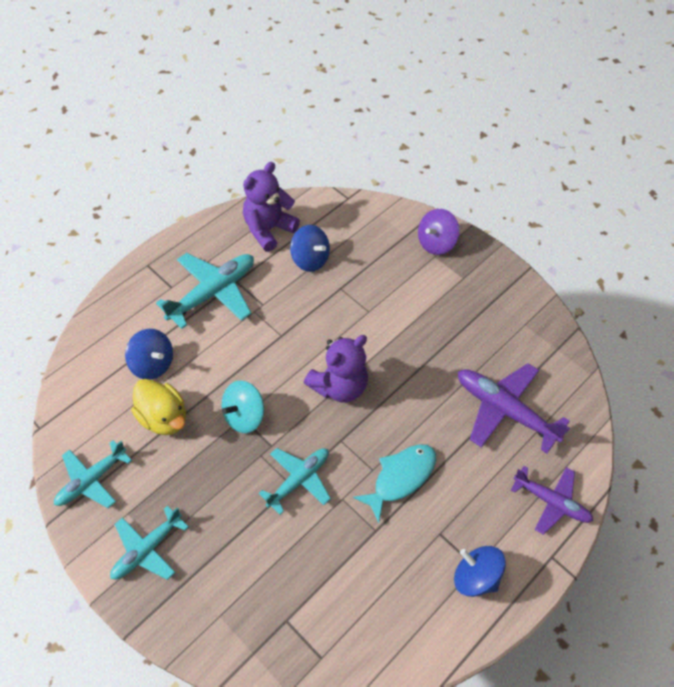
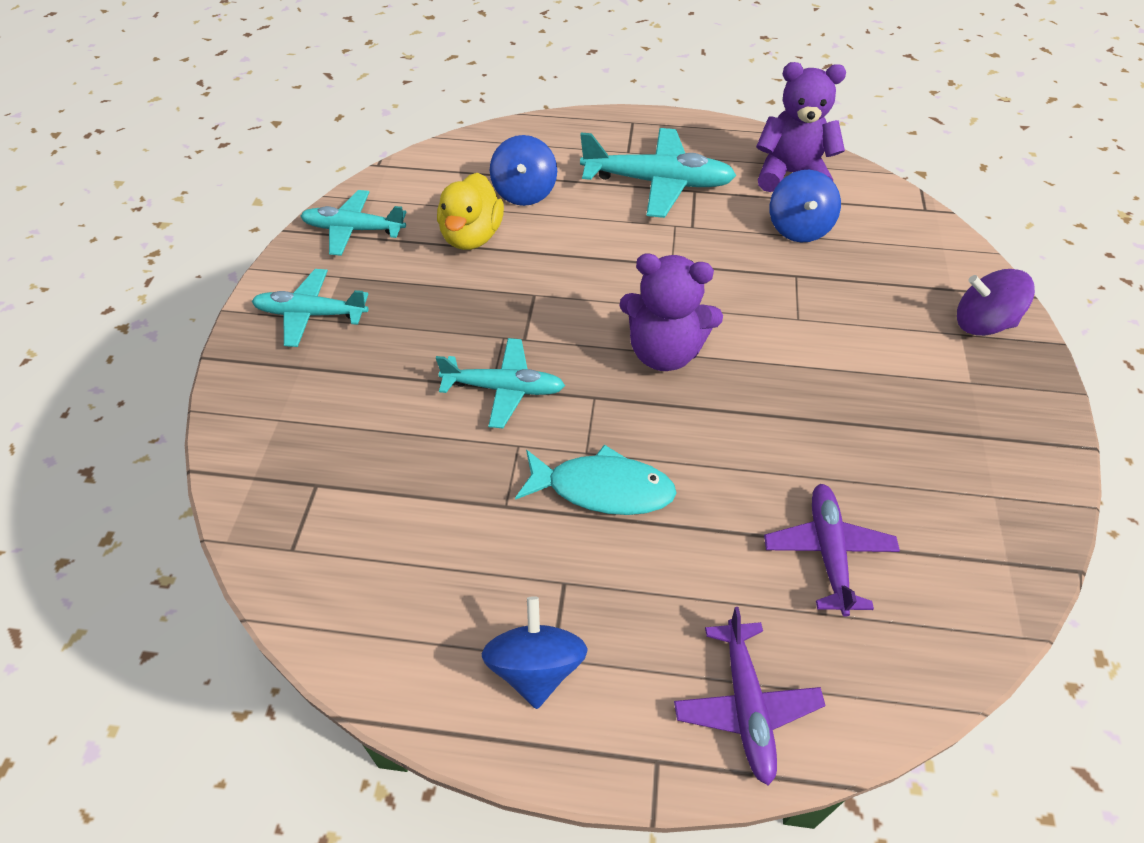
camera: 55 degrees right, 5 degrees down
(244, 416) = (537, 294): turquoise spinning top -> none
(505, 410) = (828, 552): purple plane -> purple plane, size x0.66

